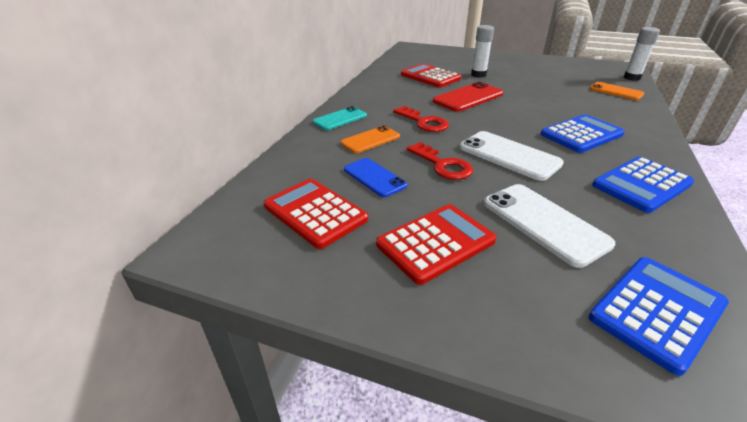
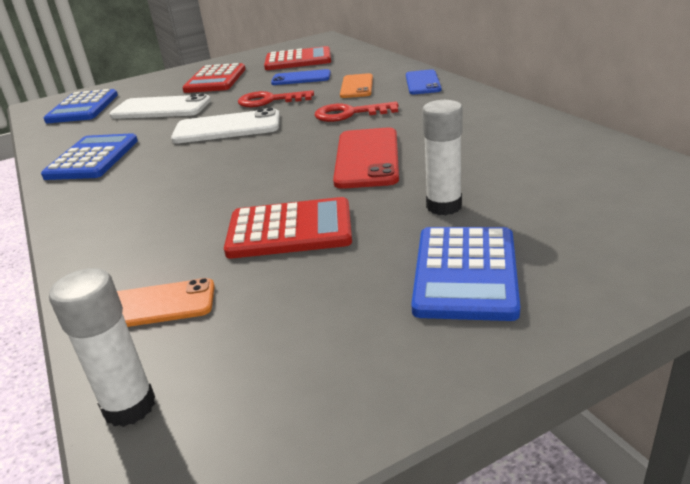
camera: 135 degrees right, 5 degrees down
(340, 119) = (423, 83): turquoise phone -> blue phone
(430, 77) = (491, 161): red calculator -> red calculator (290, 230)
(581, 134) = (172, 179): blue calculator -> blue calculator (465, 273)

